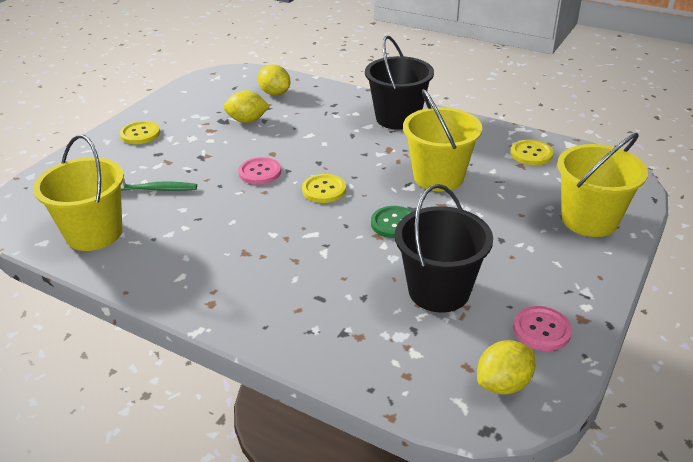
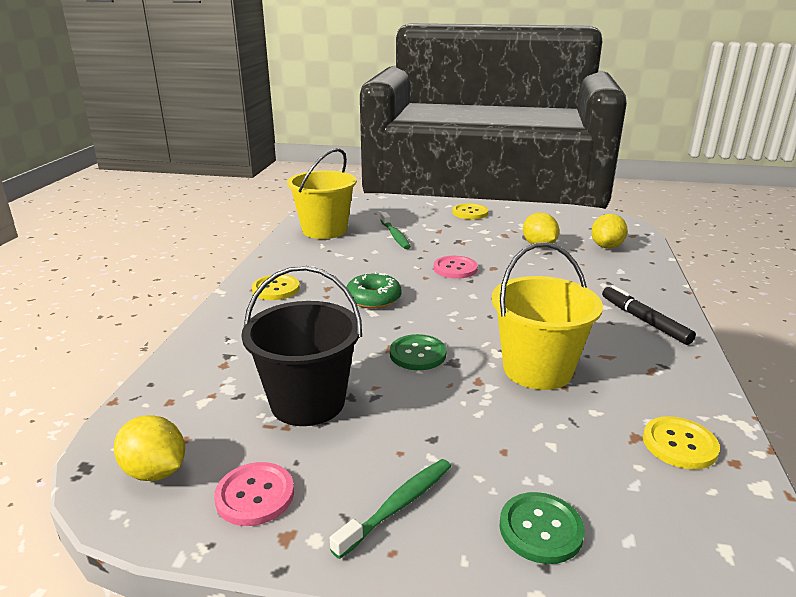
camera: 70 degrees right, 10 degrees down
(286, 228) = (373, 298): none -> green donut
(324, 190) = (451, 304): yellow button -> yellow button (276, 289)
(398, 118) = (644, 321): black bucket -> black marker
(563, 267) = (398, 506): none -> green toothbrush
(589, 220) = (540, 529): yellow bucket -> green button

